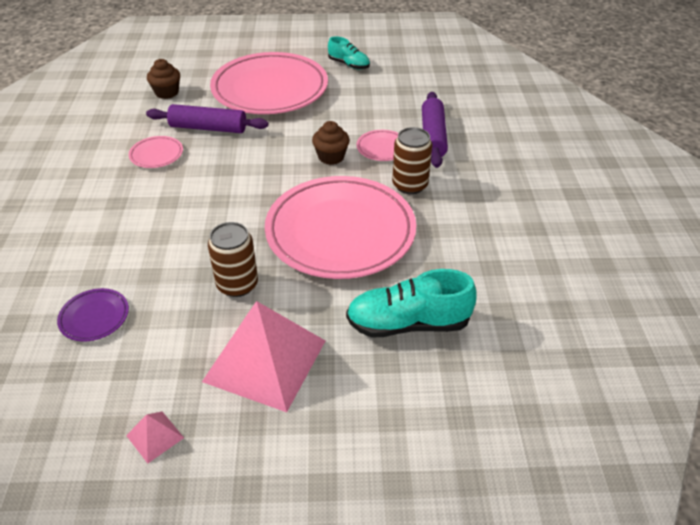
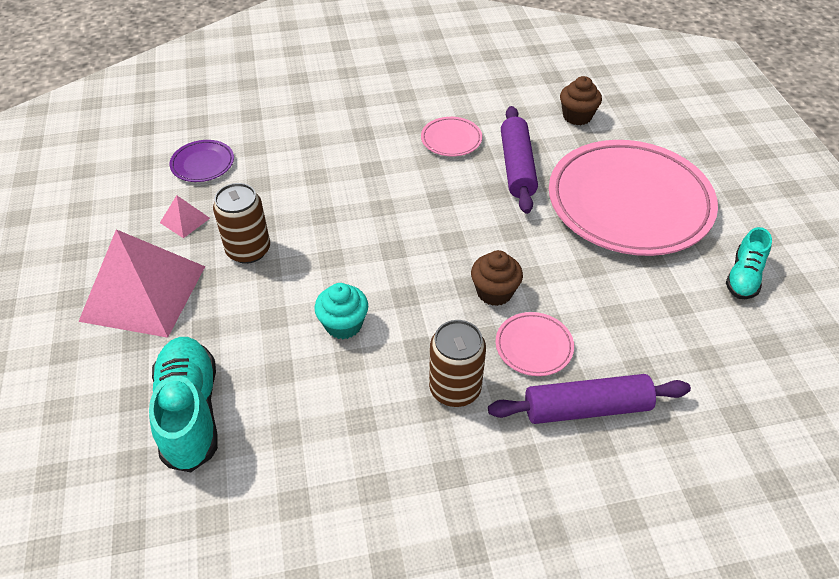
camera: 80 degrees right, 5 degrees up
(155, 436) = (65, 237): pink pyramid -> pink pyramid (185, 220)
(340, 232) = (343, 324): pink plate -> turquoise cupcake

